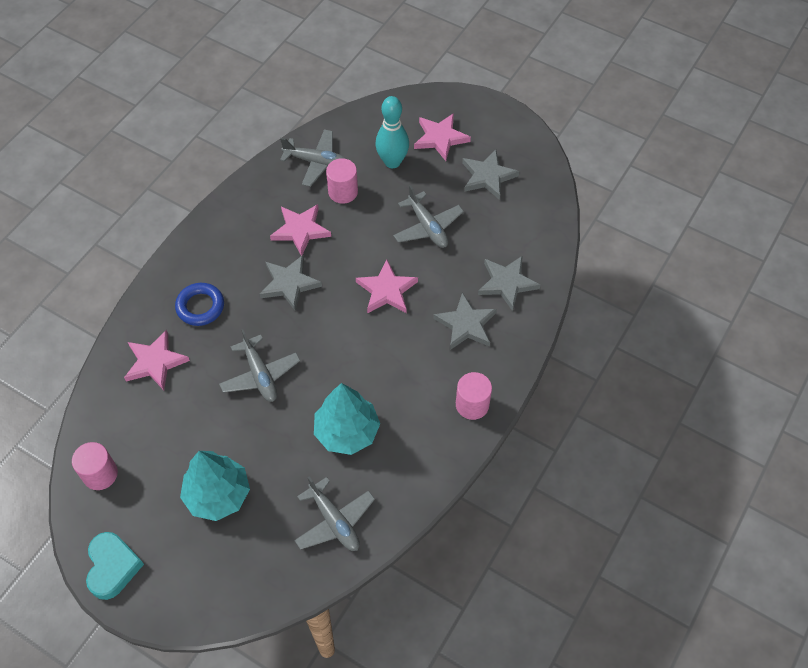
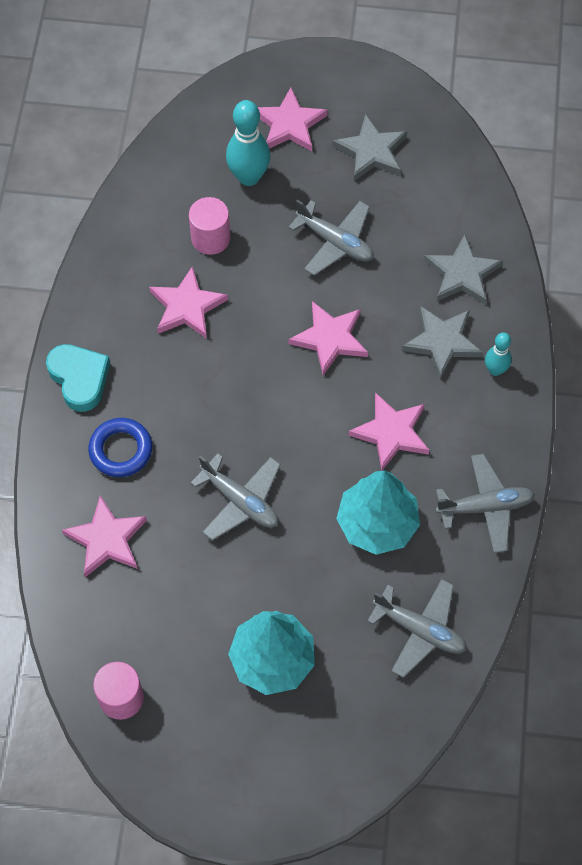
camera: 25 degrees left, 5 degrees up
(112, 567) = (200, 794): turquoise heart -> turquoise heart (79, 379)
(289, 284) = (211, 378): grey star -> none
(316, 162) = (157, 213): grey plane -> grey plane (485, 507)
(393, 372) = (391, 433): none -> pink star
(472, 404) = (498, 432): pink cylinder -> none
(494, 359) = (495, 370): none -> turquoise bowling pin

